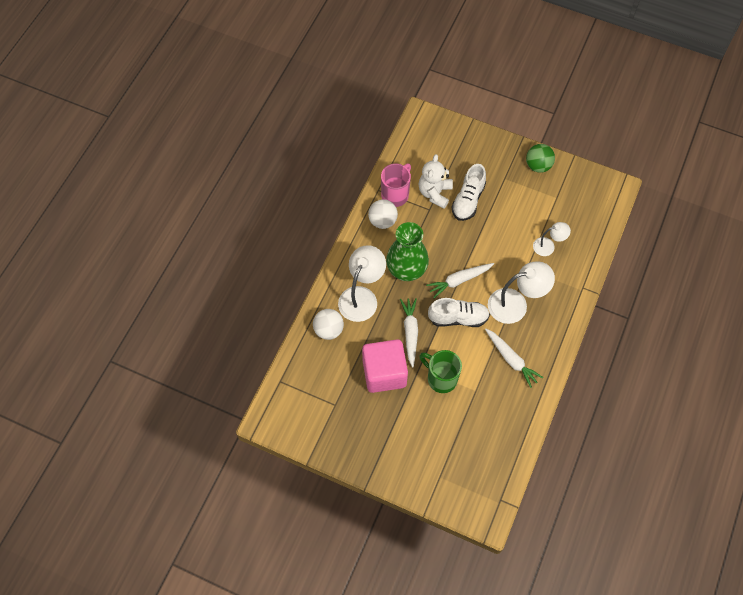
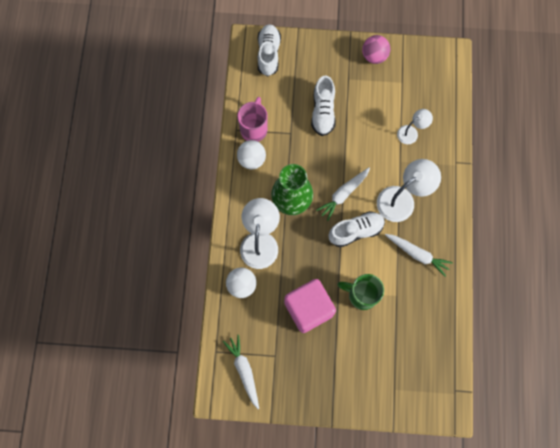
camera: 20 degrees left, 10 degrees up
(410, 332) = (317, 260): white carrot -> white carrot (244, 370)
(435, 133) = (268, 54): none -> white shoe
(435, 193) = (290, 115): white teddy bear -> none
(538, 166) = (374, 56): green ball -> pink ball

